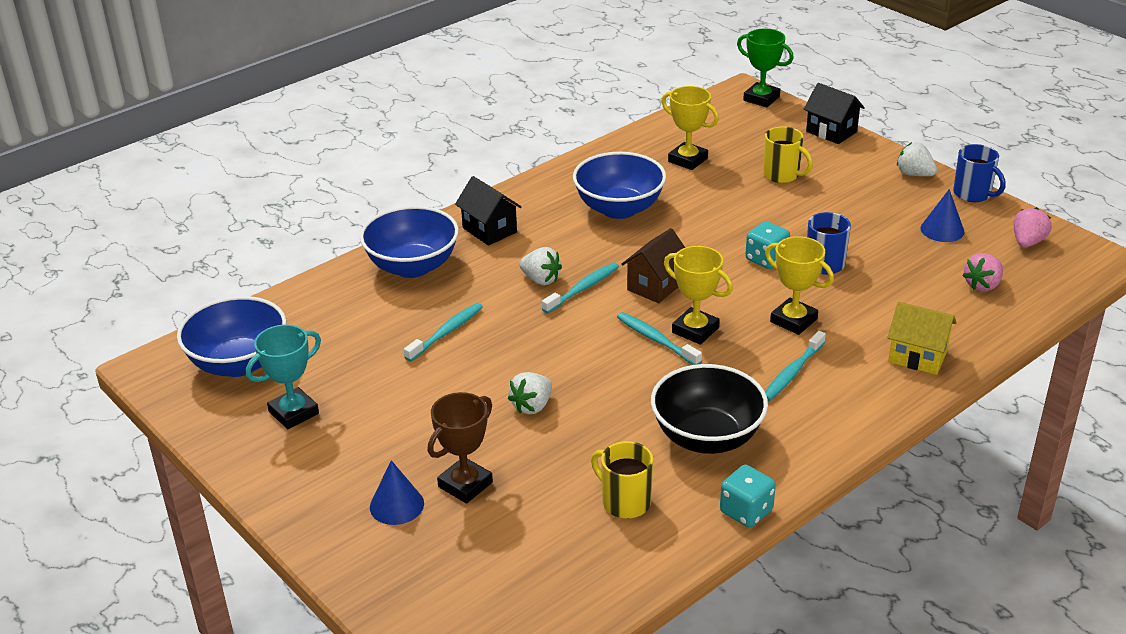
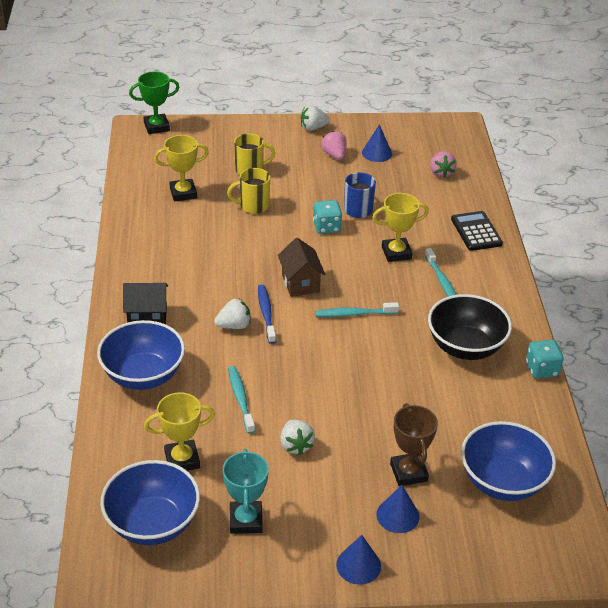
camera: 55 degrees left, 5 degrees up
(304, 510) = (358, 565): none -> blue cone
(532, 406) = (362, 401): white strawberry -> white strawberry (296, 445)
(583, 288) = (266, 313): turquoise toothbrush -> blue toothbrush
(619, 208) = (198, 250): blue bowl -> blue bowl (502, 482)
(625, 502) = (490, 412): yellow mug -> yellow mug (253, 206)
(695, 330) = (362, 294): yellow trophy -> yellow trophy (182, 460)
(831, 132) = (230, 126): black house -> none
(917, 356) = (476, 231): yellow house -> black calculator
(973, 194) = (357, 123): blue mug -> none
(1027, 242) = (422, 135): pink strawberry -> pink strawberry (334, 155)

